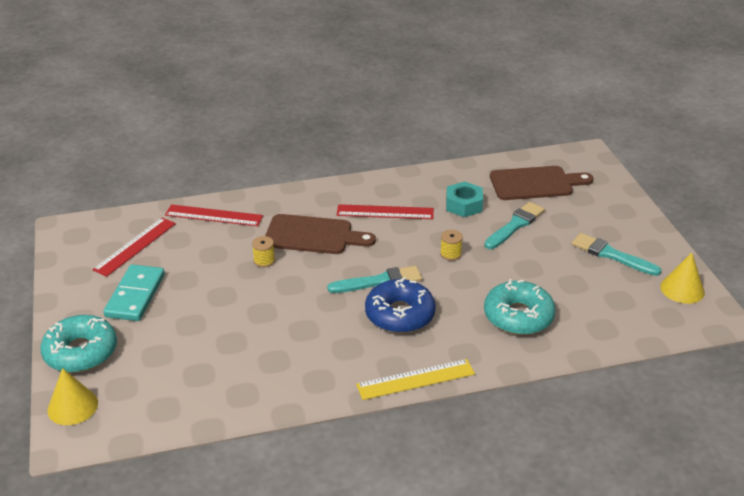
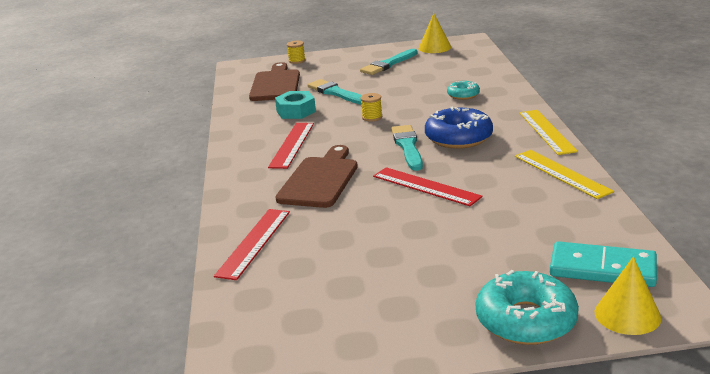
camera: 80 degrees left, 10 degrees down
(135, 246) = (301, 299): red ruler -> red ruler (426, 186)
(135, 295) = (412, 288): turquoise domino -> turquoise domino (602, 268)
(264, 261) = (359, 205): yellow spool -> yellow spool (297, 61)
(313, 385) = (561, 173): none -> yellow ruler
(518, 316) = (463, 95): turquoise donut -> turquoise donut, size x0.54

